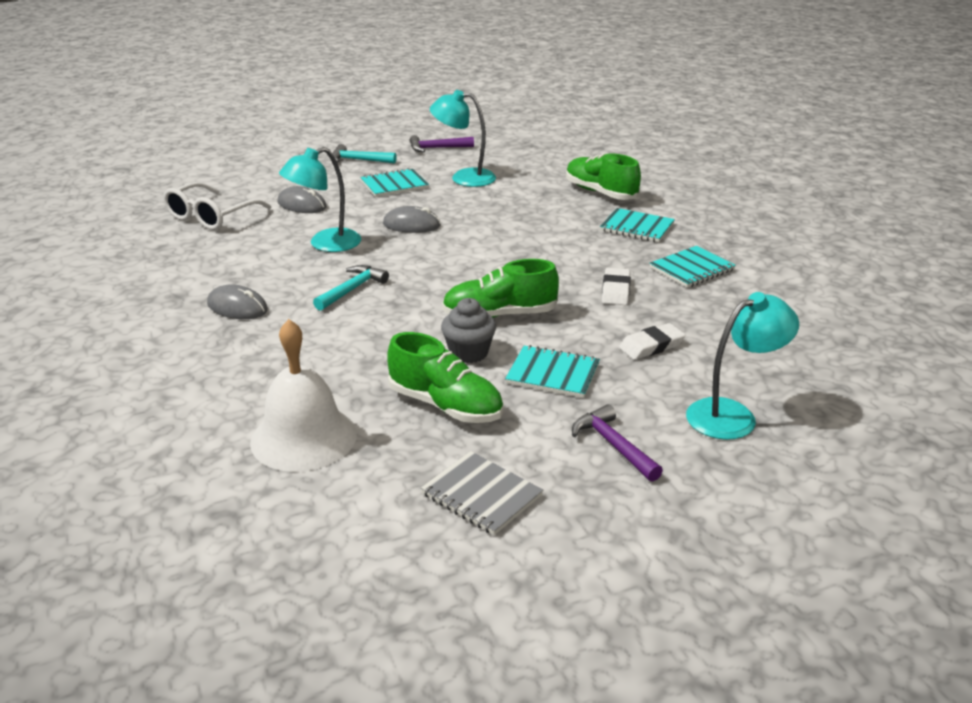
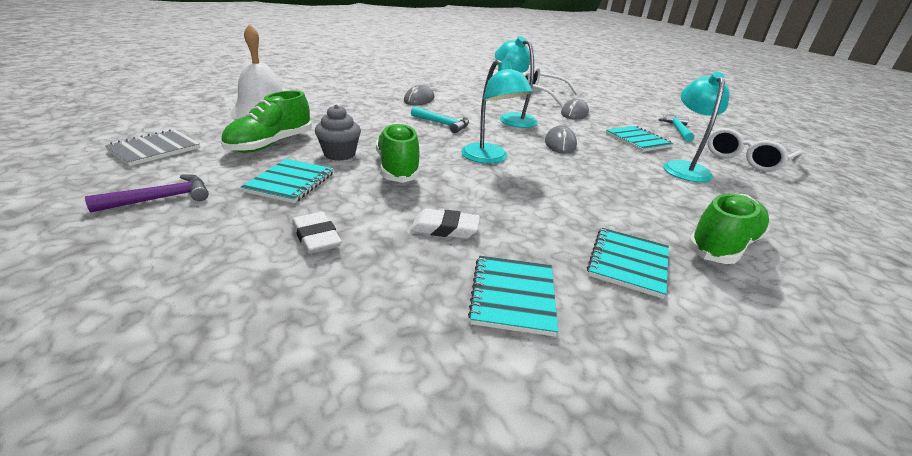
camera: 85 degrees right, 0 degrees up
(437, 148) = (745, 159): purple hammer -> white glasses
(692, 269) = (513, 296): turquoise notebook -> turquoise notebook turned 45 degrees clockwise
(732, 415) = (144, 273): turquoise lamp -> turquoise lamp (490, 158)

